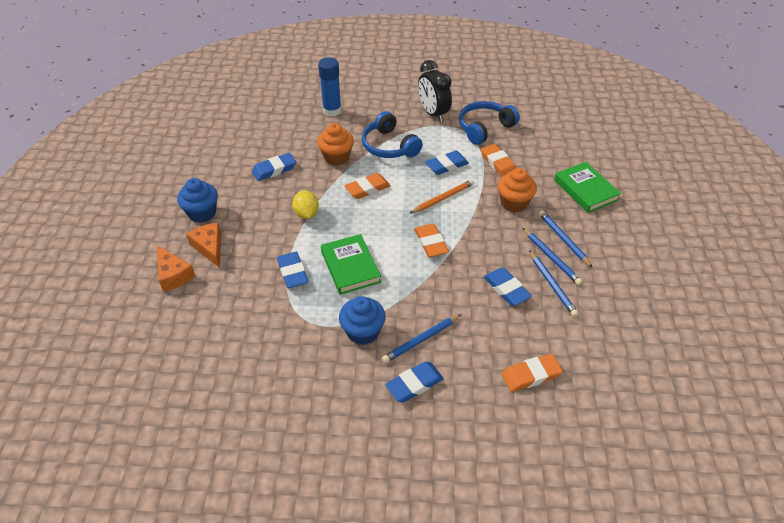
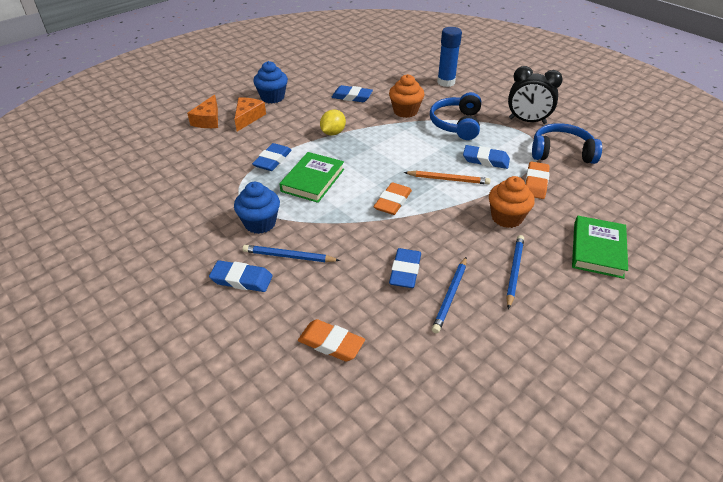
camera: 45 degrees right, 5 degrees down
(367, 188) = (398, 141): orange eraser -> none
(433, 114) = (527, 121): black clock -> black clock turned 90 degrees counterclockwise
(551, 258) = (481, 277): blue pencil -> none

